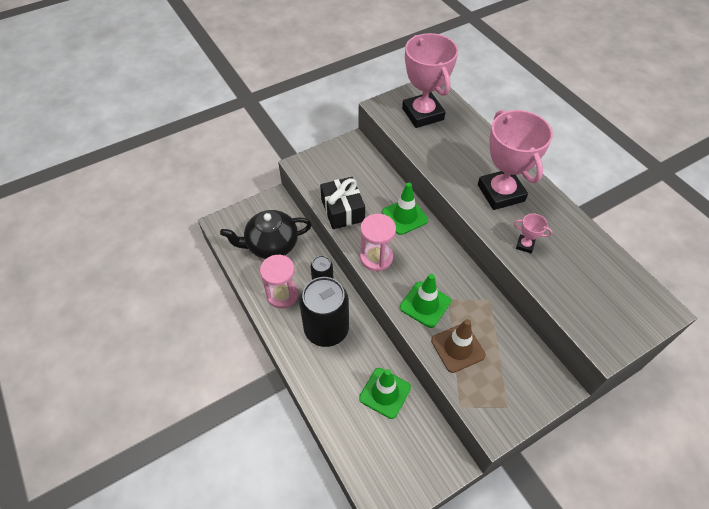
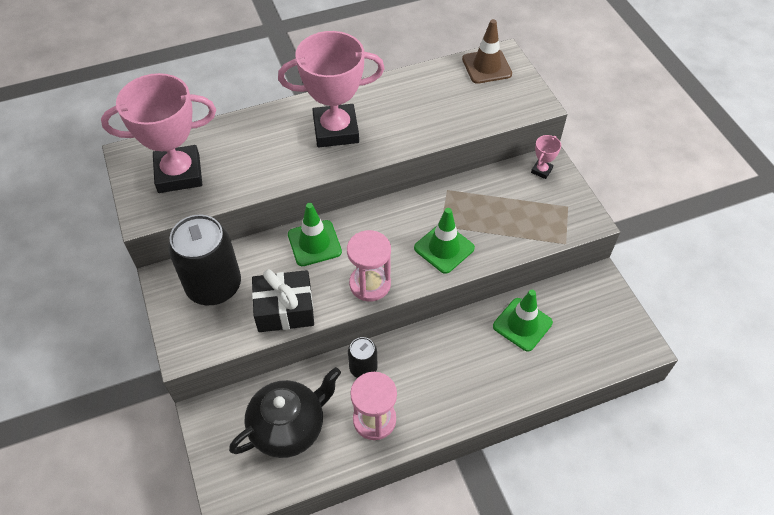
camera: 80 degrees left, 0 degrees up
(271, 245) = (289, 427): black teapot -> black teapot turned 120 degrees counterclockwise
(326, 329) = (434, 373): black can -> black can (214, 286)
(457, 348) = (501, 230): brown traffic cone -> brown traffic cone (486, 66)
(525, 245) = (412, 129): pink trophy -> pink trophy (541, 170)

